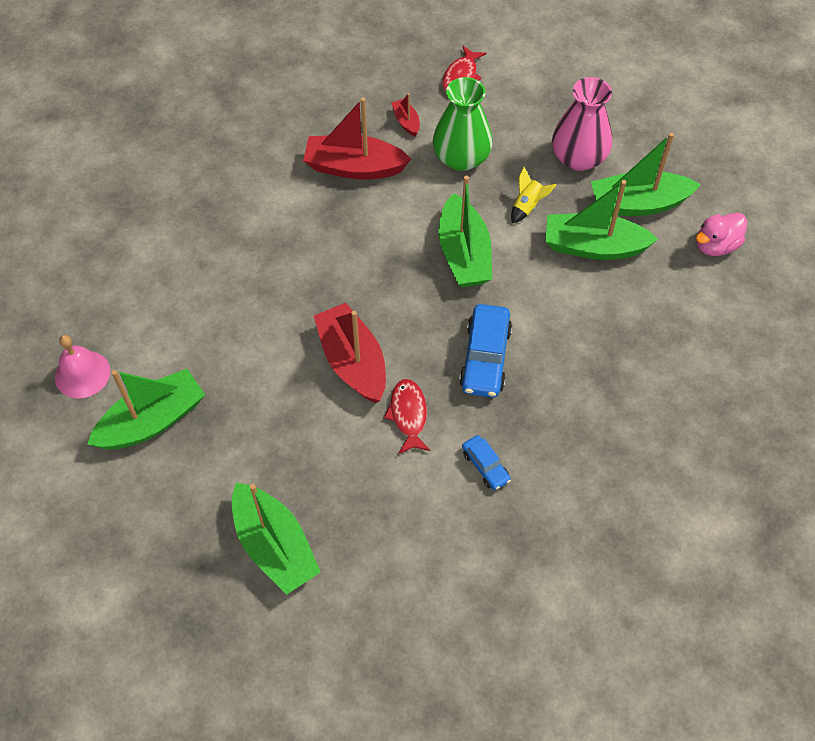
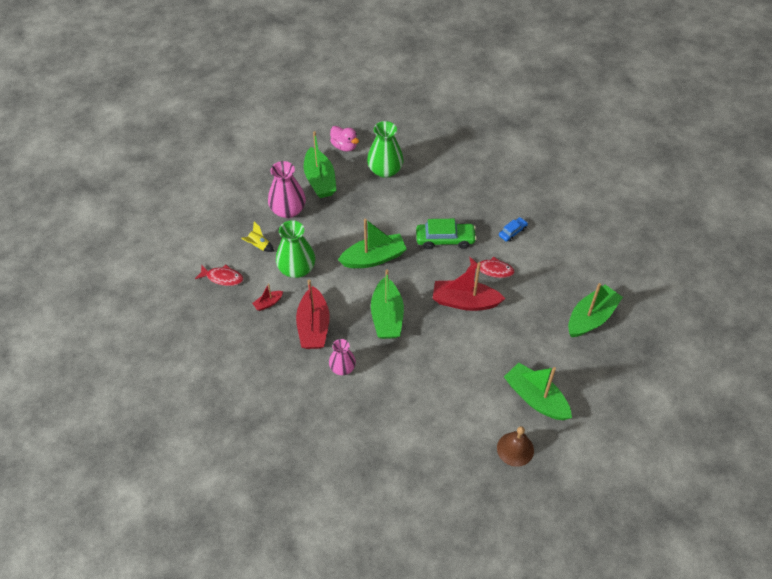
camera: 100 degrees left, 5 degrees down
(82, 374) = (515, 449): pink bell -> brown bell
(277, 192) = (342, 368): none -> pink vase
(353, 362) = (465, 302): red boat -> red boat turned 45 degrees clockwise
(408, 415) = (492, 270): red fish -> red fish turned 150 degrees counterclockwise
(485, 358) = (445, 239): blue car -> green car
(527, 206) = (331, 231): yellow rocket -> yellow rocket (258, 246)
(593, 246) = (356, 198): green boat -> green boat (387, 316)
(654, 296) = (385, 170): none -> green vase

